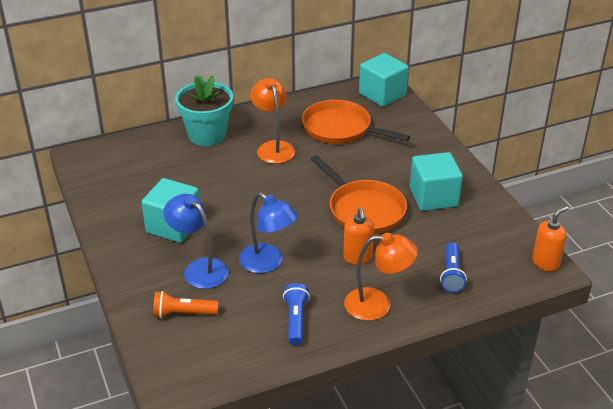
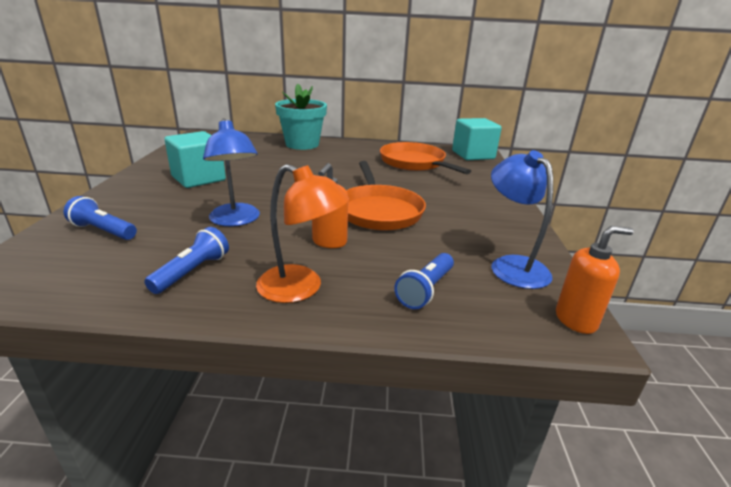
camera: 25 degrees right, 10 degrees down
(183, 314) = (103, 231): orange flashlight -> blue flashlight
(199, 268) = (172, 206): blue lamp -> blue lamp (512, 265)
(273, 147) = (344, 160): orange lamp -> none
(433, 197) = (464, 221): turquoise cube -> none

